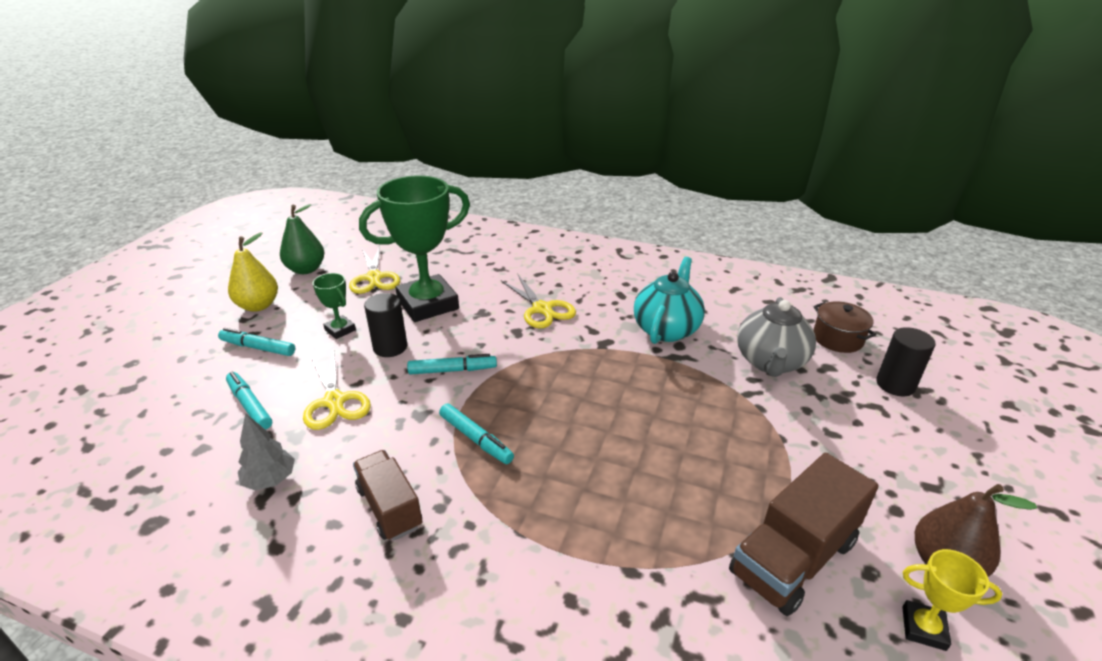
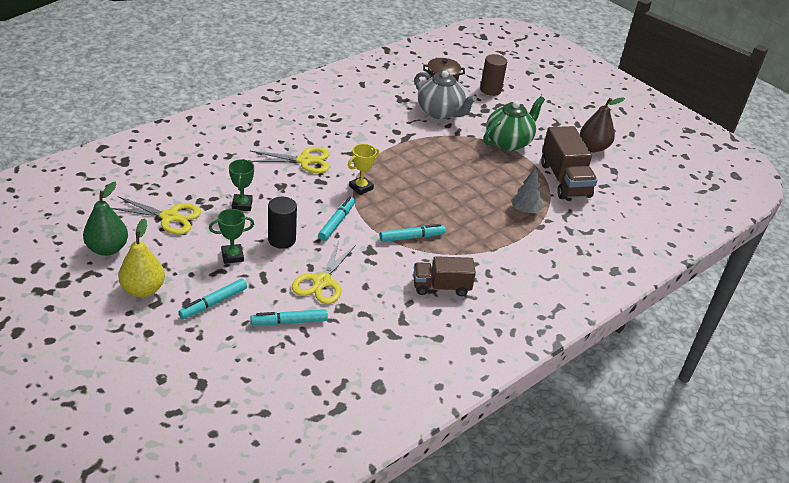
camera: 65 degrees left, 5 degrees up
(270, 480) = (379, 328): grey tree -> grey tree (525, 210)
(334, 401) = (322, 282): yellow scissors -> yellow scissors turned 105 degrees clockwise
(428, 304) = (242, 205): green trophy -> green trophy, size x0.44
(666, 329) = (377, 127): turquoise teapot -> none
(800, 450) = (508, 142): none -> green teapot
(895, 385) = (490, 90): black cylinder -> brown cylinder
(923, 628) = (615, 170): yellow trophy -> yellow trophy (361, 187)

